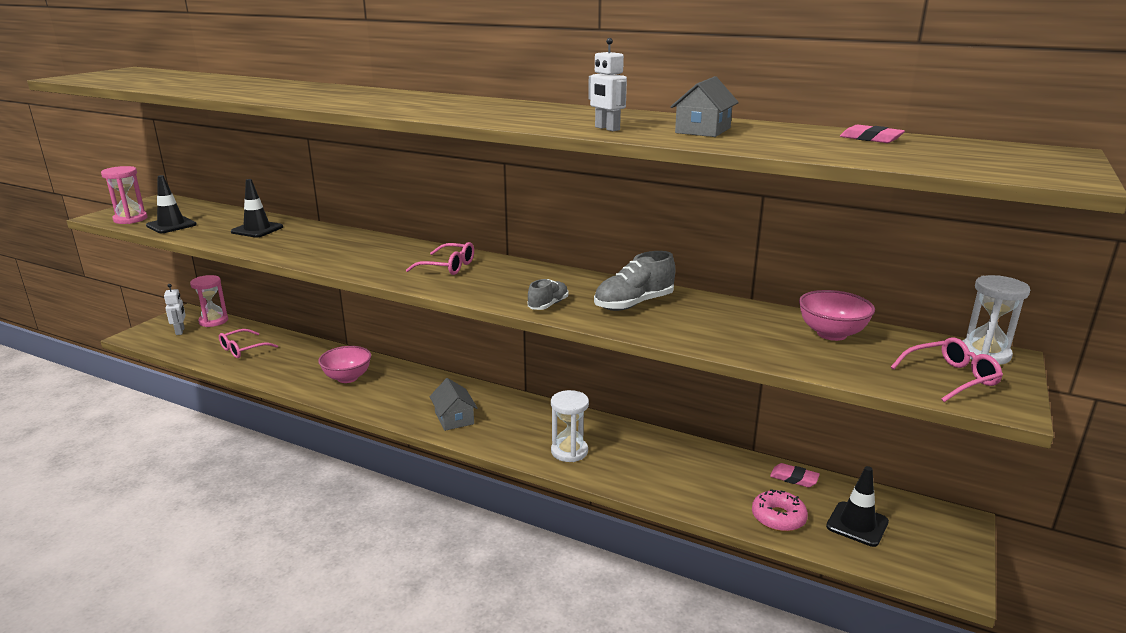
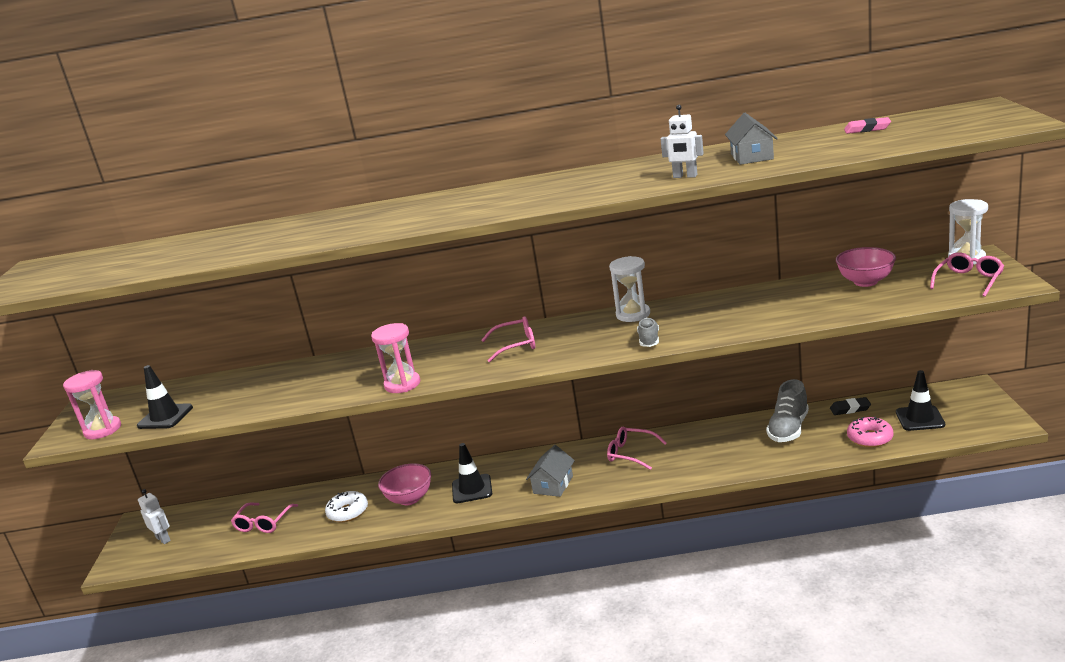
camera: 25 degrees left, 0 degrees up
(213, 321) = (186, 515): pink hourglass -> pink hourglass (402, 384)
(257, 229) = (269, 385): black traffic cone -> black traffic cone (472, 489)
(298, 367) = (348, 512): none -> white donut
(454, 418) = (553, 485): grey house -> grey house turned 75 degrees clockwise
(546, 422) = (631, 453): none -> pink glasses
(569, 451) = (677, 465): white hourglass -> white hourglass (633, 314)
(634, 304) = (708, 314): grey shoe -> grey shoe (788, 429)
(794, 478) = (850, 409): pink eraser -> black eraser

